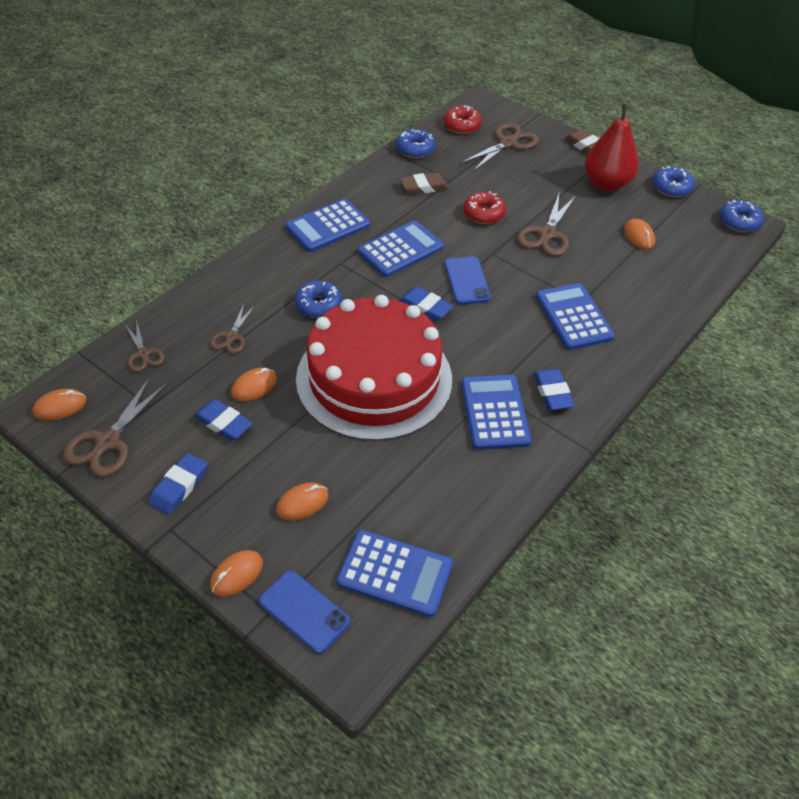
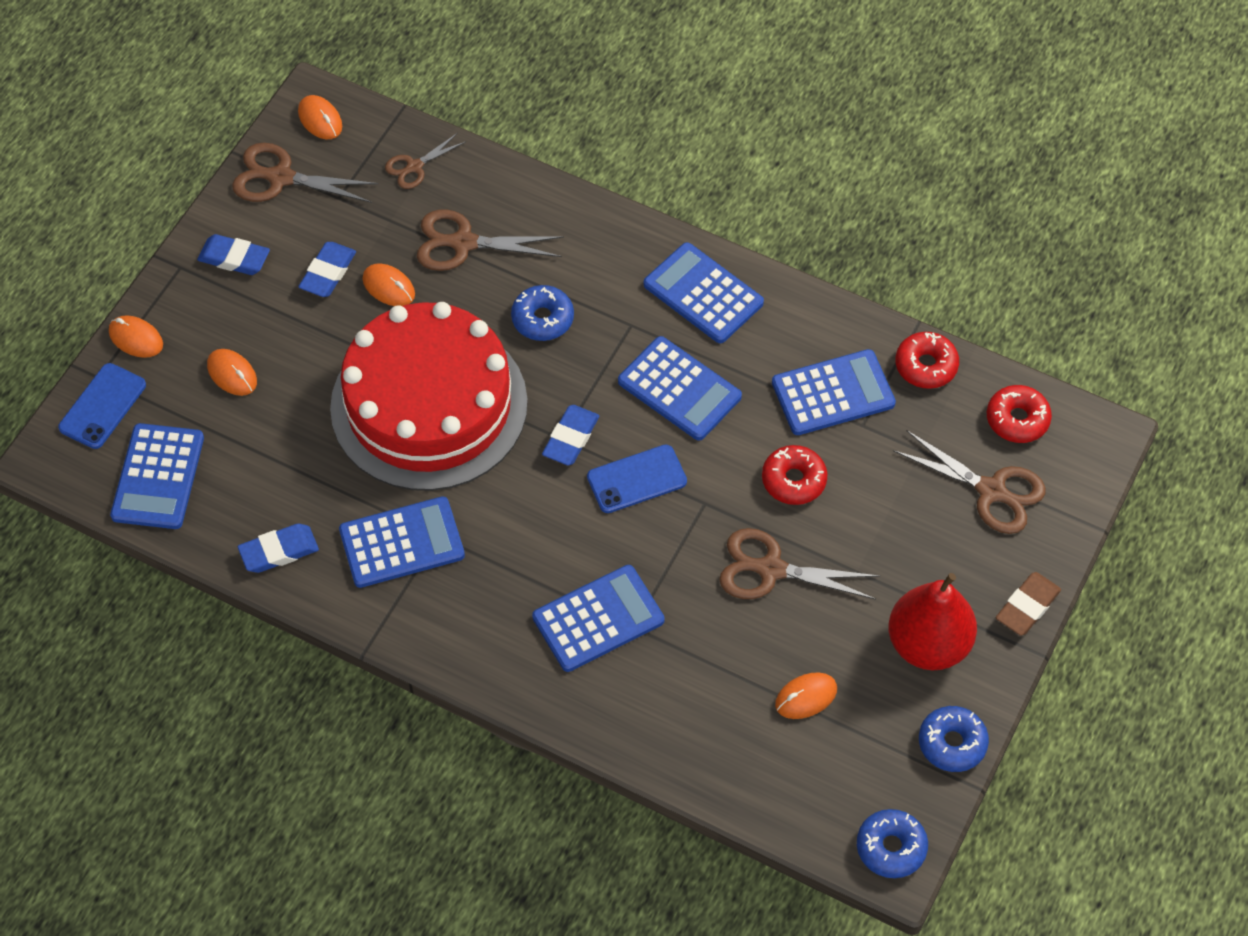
camera: 80 degrees right, 10 degrees up
(231, 337) = (463, 243): brown scissors -> brown scissors, size x1.66
(415, 149) = (926, 366): blue donut -> red donut
(424, 187) = (833, 393): brown eraser -> blue calculator
(552, 393) = (449, 604): blue eraser -> blue eraser (279, 551)

